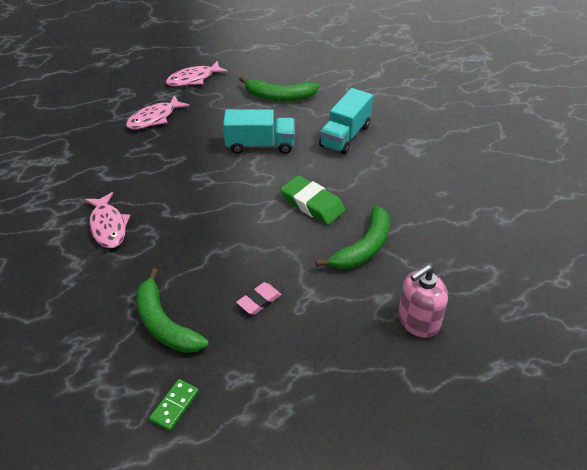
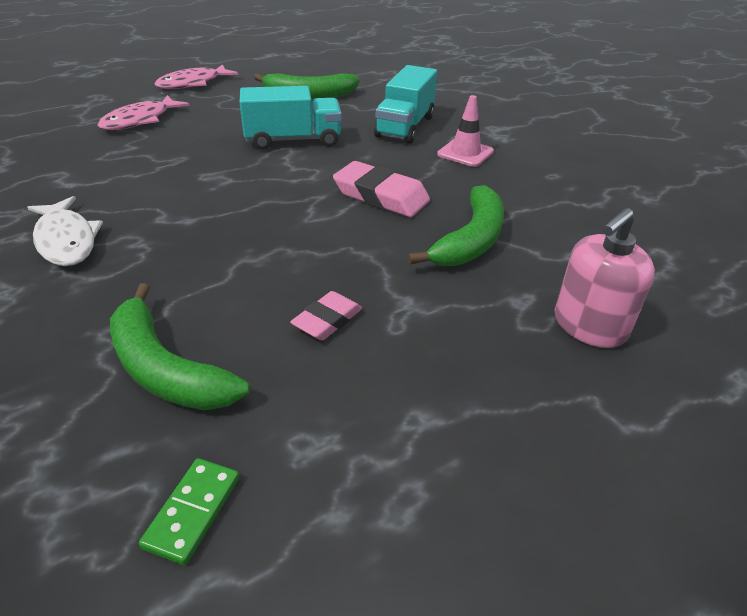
camera: 10 degrees left, 5 degrees down
(108, 226) = (66, 240): pink fish -> white fish
(312, 204) = (381, 196): green eraser -> pink eraser
(383, 166) = (465, 153): none -> pink traffic cone

